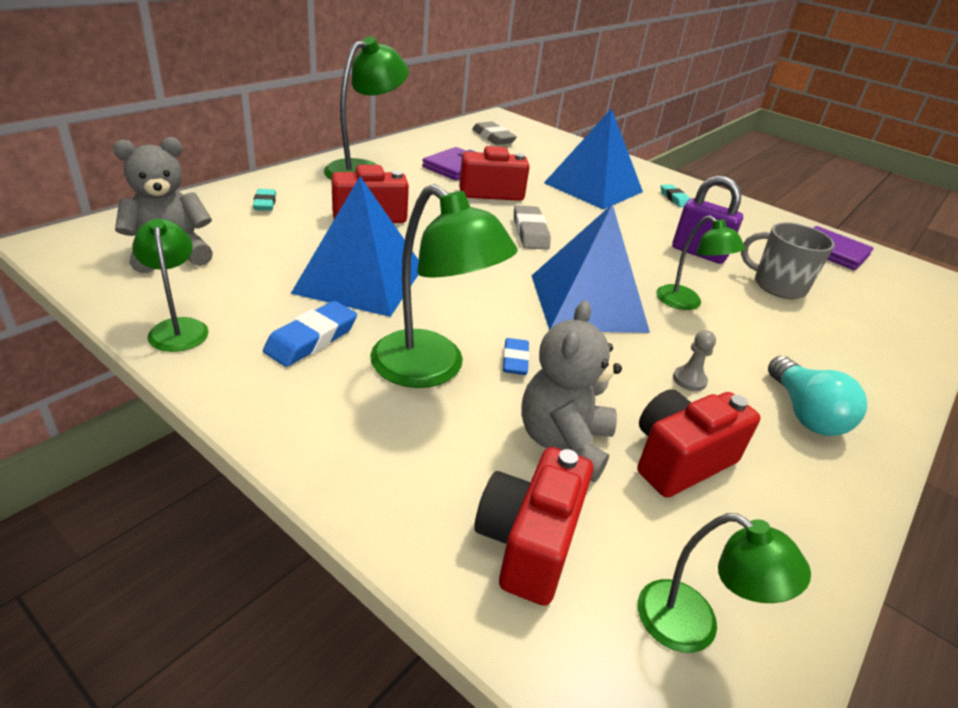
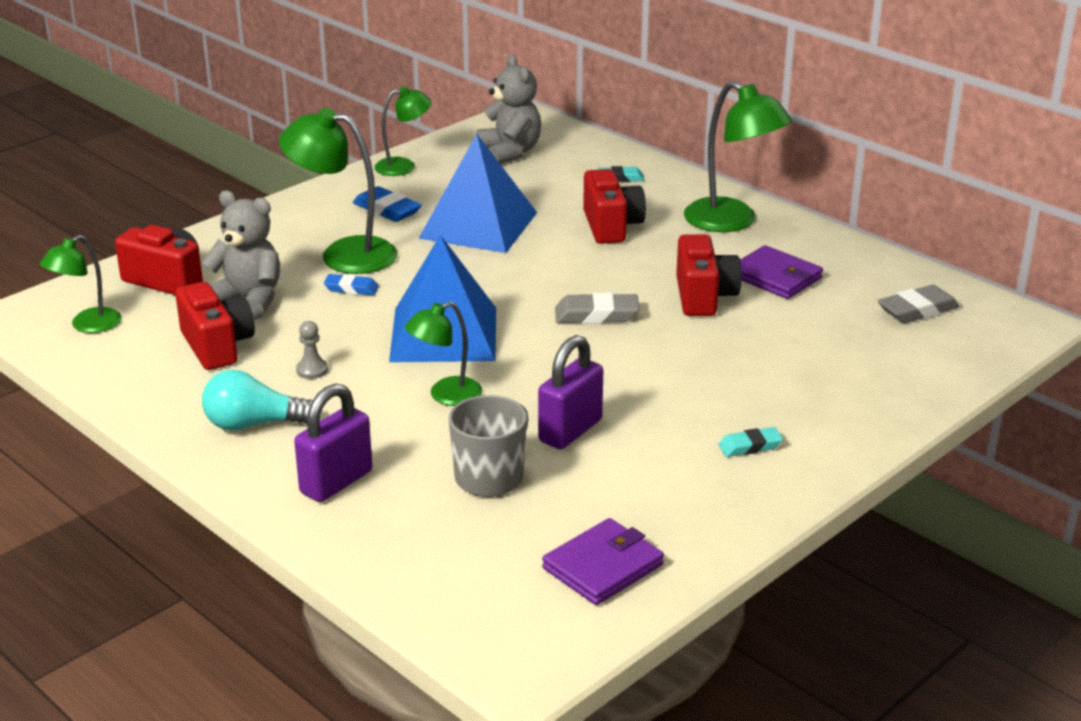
camera: 100 degrees right, 5 degrees down
(431, 369) = (344, 254): green lamp -> green lamp turned 60 degrees clockwise
(593, 187) = (760, 377): blue pyramid -> none
(845, 356) = (336, 482): none -> purple padlock

